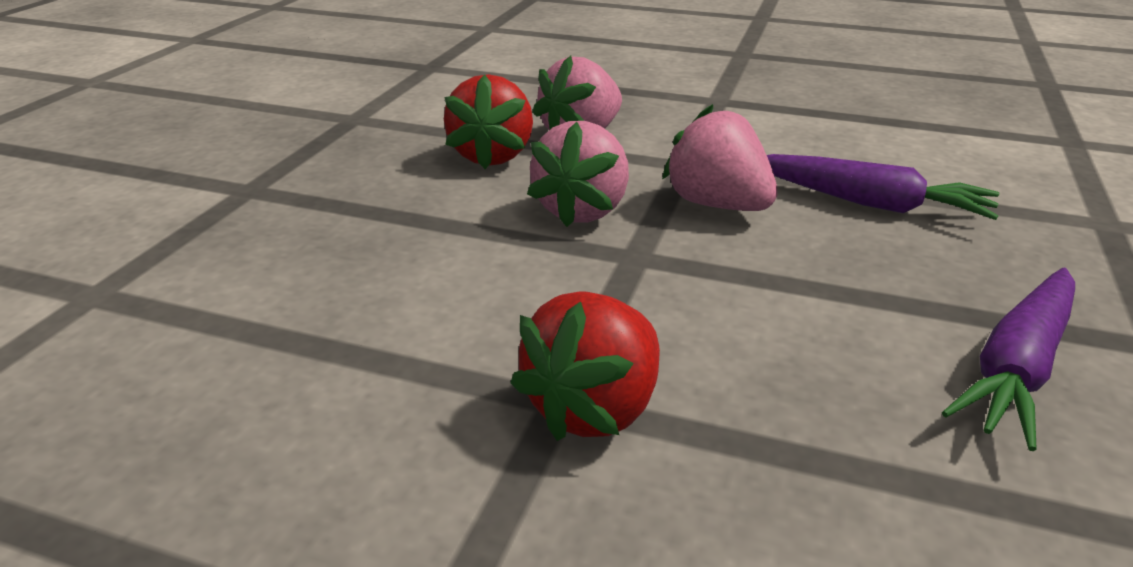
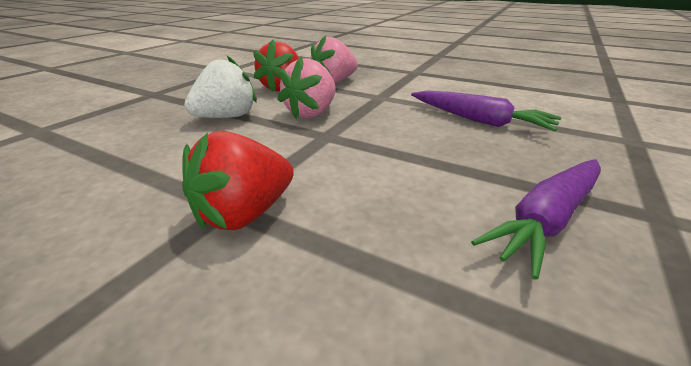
camera: 10 degrees right, 0 degrees up
(435, 232) = (227, 117): none -> white strawberry
(717, 205) = (388, 115): pink strawberry -> none

